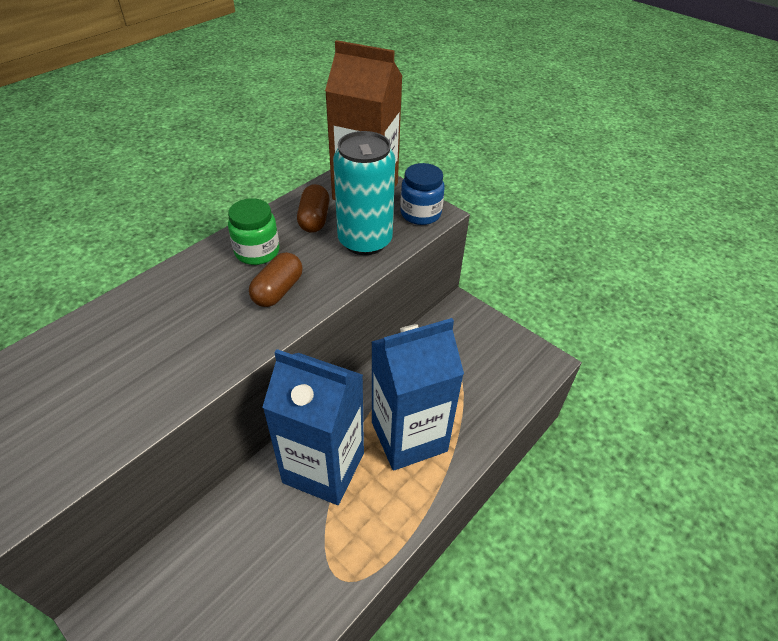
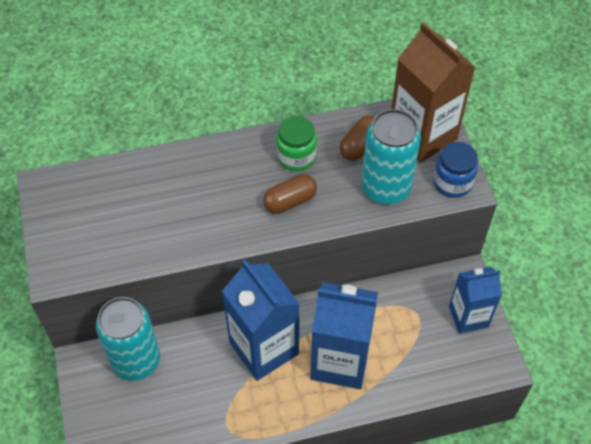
camera: 35 degrees right, 10 degrees up
(179, 568) = (136, 360): none -> turquoise can
(489, 337) = (468, 316): none -> blue carton

